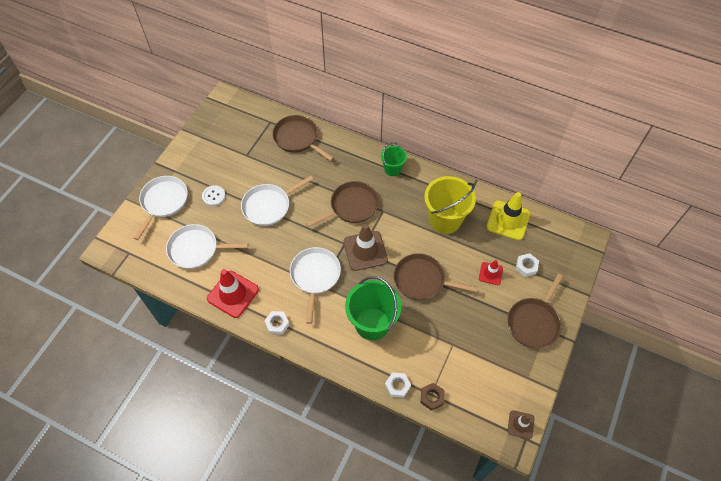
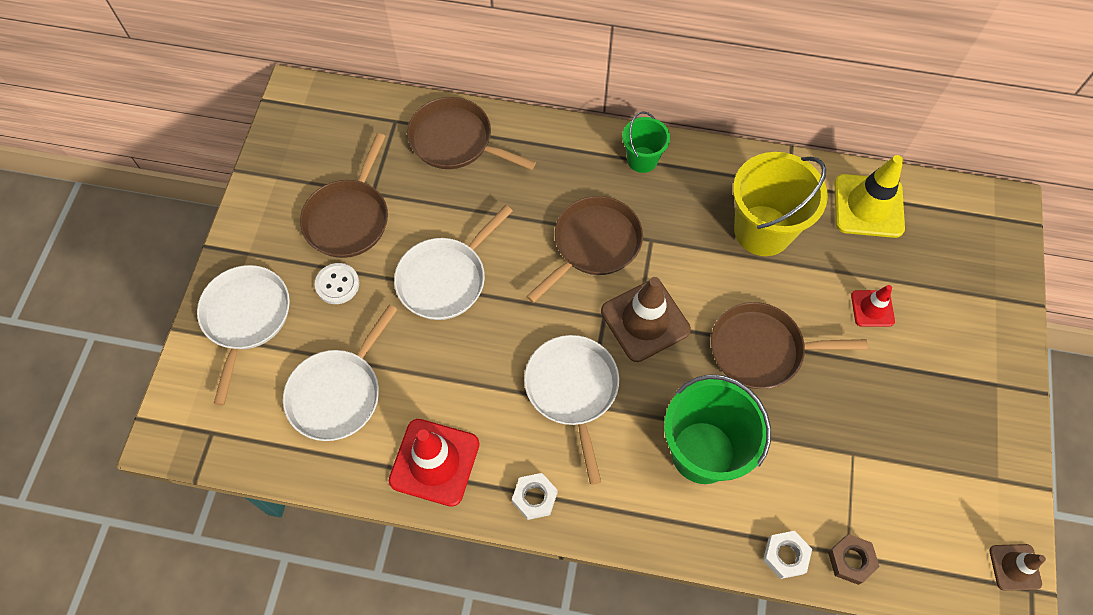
camera: 15 degrees left, 5 degrees up
(196, 249) = (338, 393): white pan -> white pan turned 45 degrees counterclockwise
(526, 266) = (926, 281): white nut -> none
(534, 322) = (973, 377): brown pan -> brown pan (349, 218)

